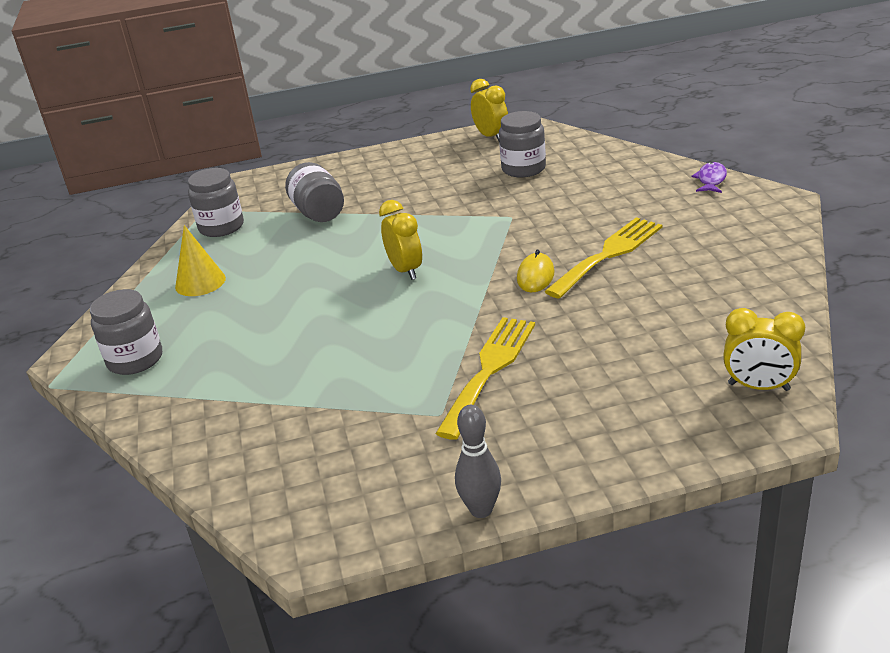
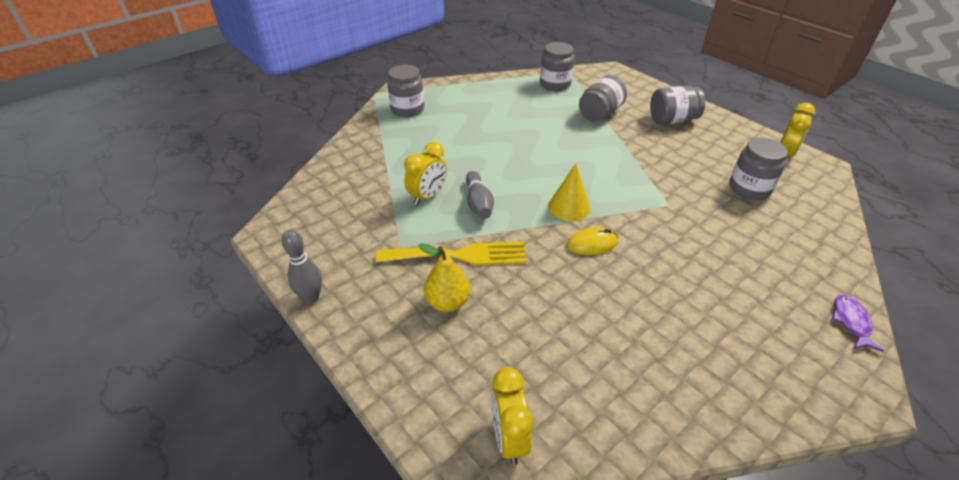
camera: 60 degrees right, 10 degrees up
(200, 282) = (491, 100): yellow cone -> yellow cone (569, 207)
(378, 174) = (672, 120): none -> grey jar
(405, 270) = (556, 175): yellow clock -> yellow clock (427, 196)
(408, 337) = (478, 203): none -> grey bowling pin
(560, 393) = (447, 302): none -> yellow pear
(608, 254) = (654, 279): yellow fork -> none
(711, 180) = (851, 322): purple fish -> purple fish turned 75 degrees counterclockwise

